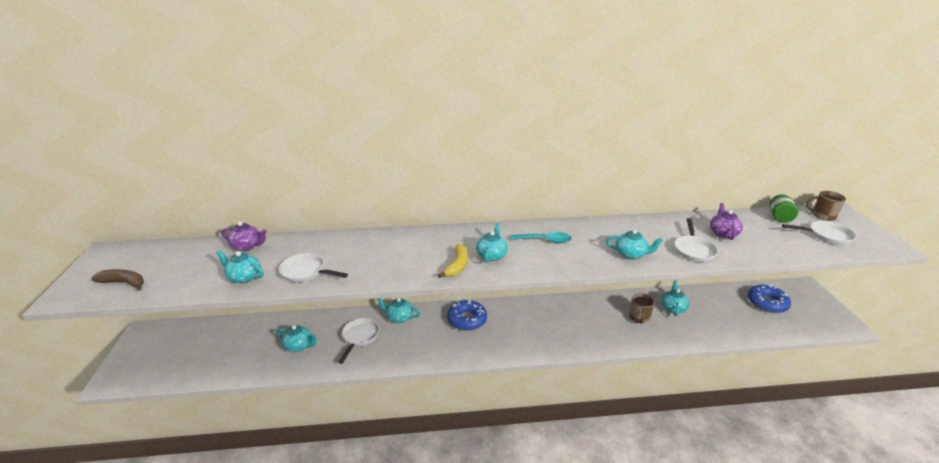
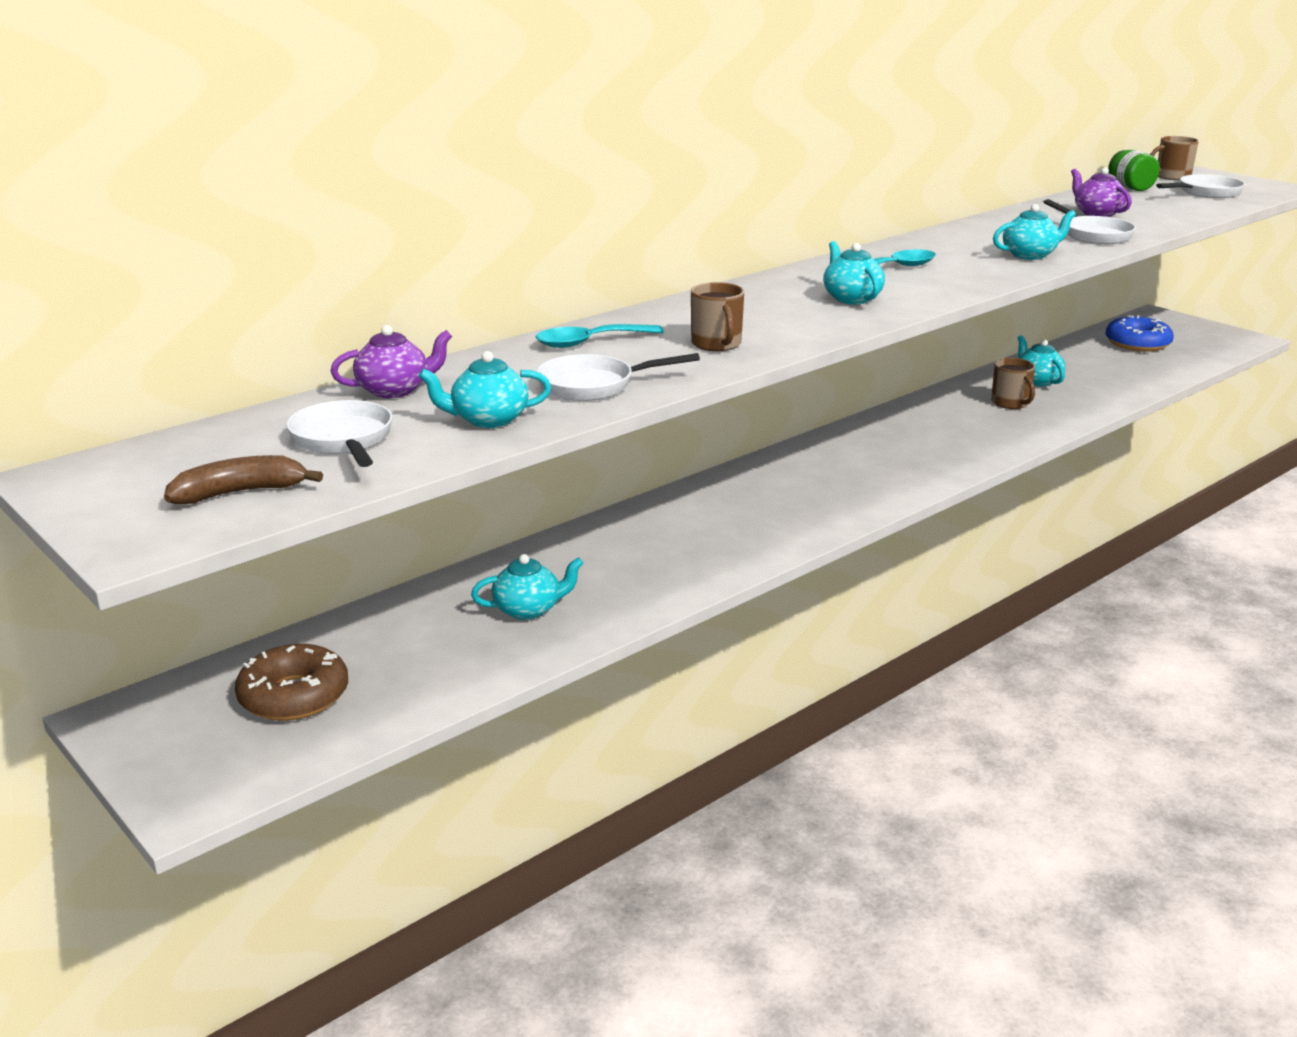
camera: 35 degrees left, 5 degrees down
(190, 349) = (294, 696): none -> brown donut
(347, 244) = (590, 342): none -> turquoise spoon
(359, 338) = (626, 561): white pan -> white pan (343, 440)
(388, 265) = (716, 344): none -> brown mug
(399, 317) = (653, 516): turquoise teapot -> none
(457, 265) = (824, 319): yellow banana -> none
(467, 320) = (772, 482): blue donut -> none

